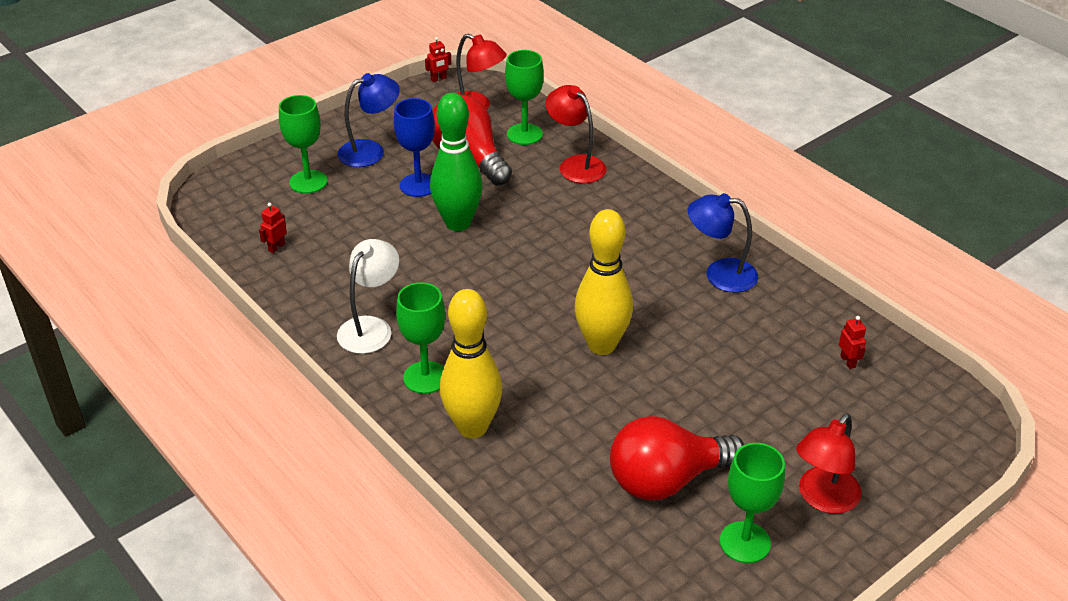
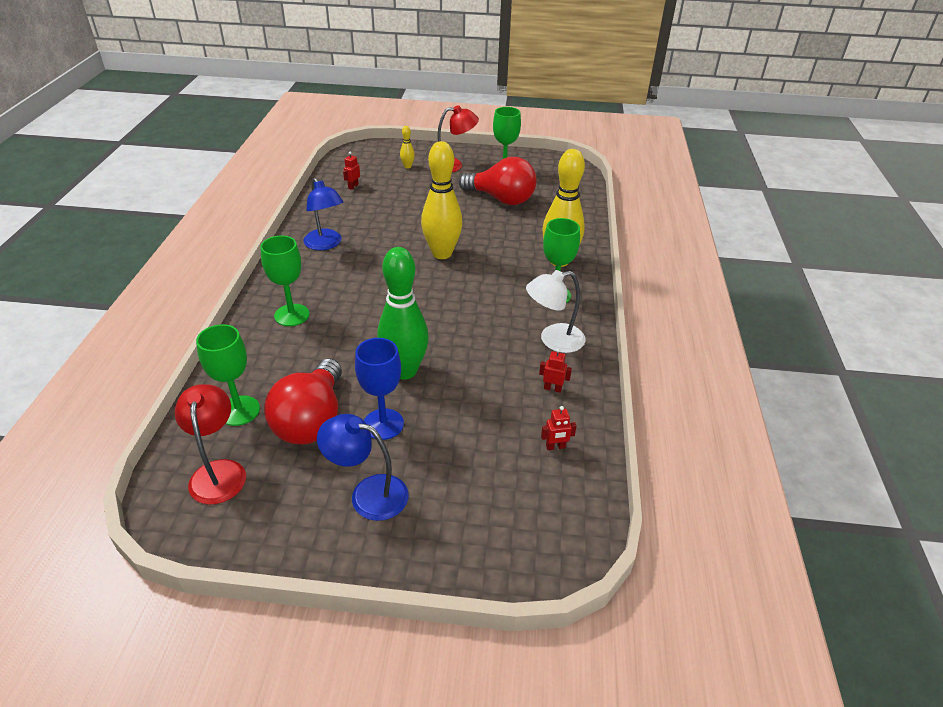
camera: 135 degrees left, 0 degrees up
(308, 182) = (460, 499): green goblet -> green goblet (292, 315)
(438, 79) = (179, 543): red robot -> red robot (552, 388)
(575, 165) = (260, 357): red lamp -> none
(863, 446) = (407, 166): none -> yellow bowling pin

